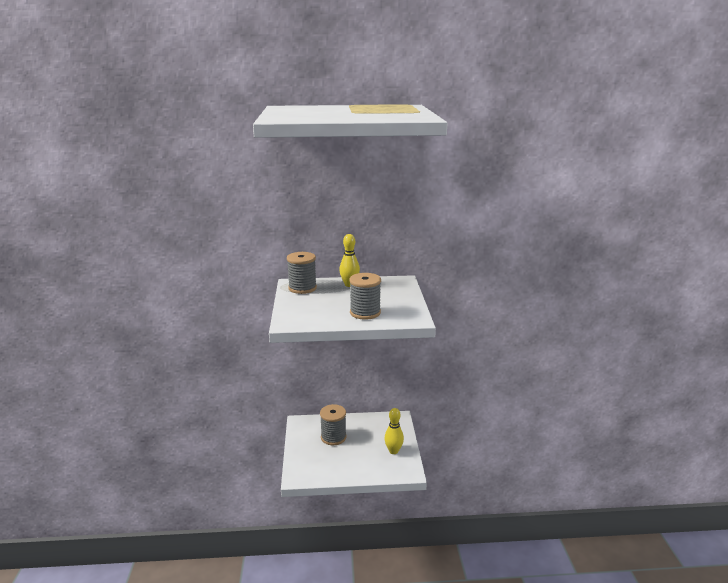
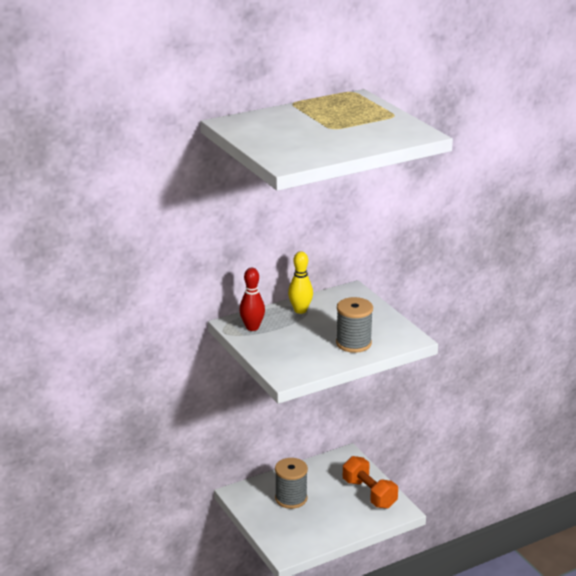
camera: 25 degrees left, 5 degrees up
(302, 288) = (252, 327): grey spool -> red bowling pin
(393, 451) = (369, 493): yellow bowling pin -> orange dumbbell

